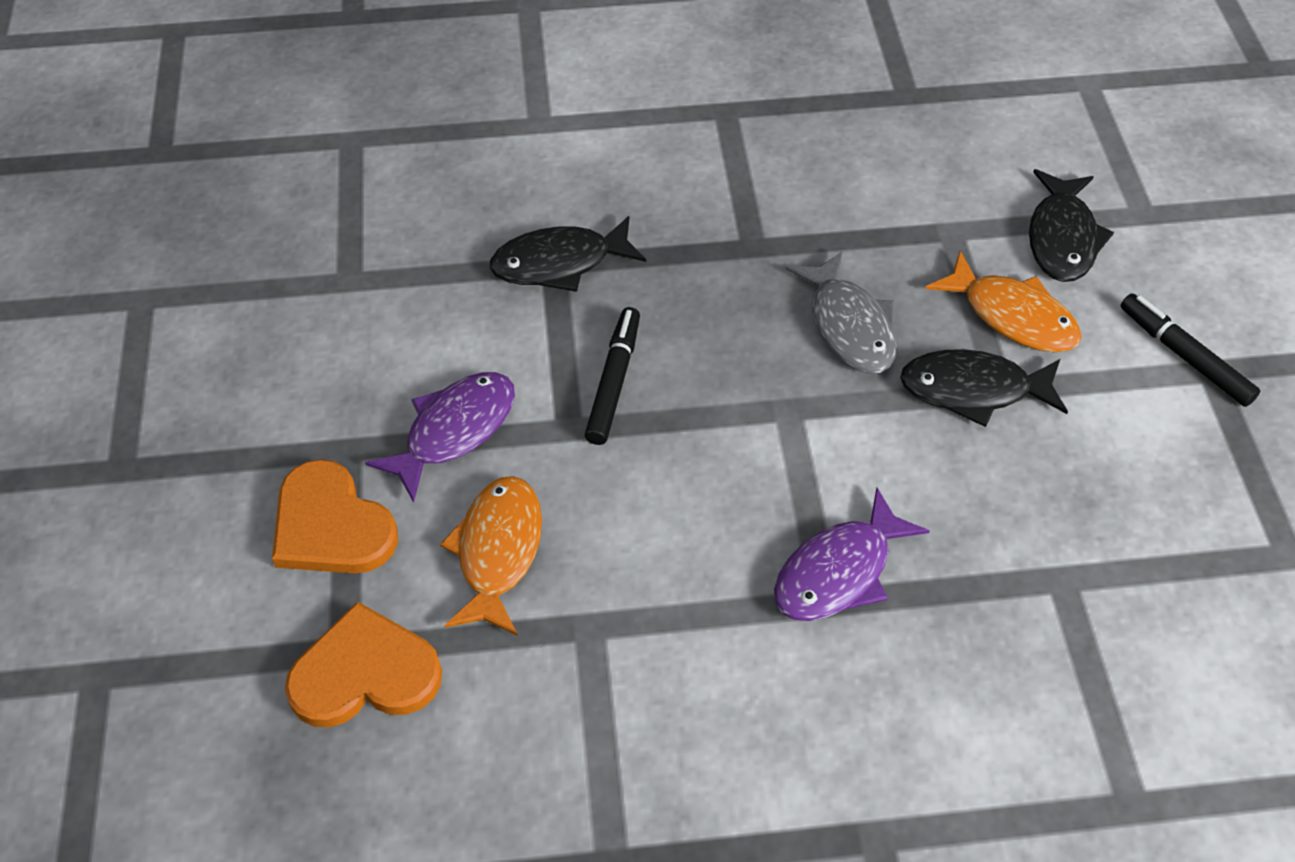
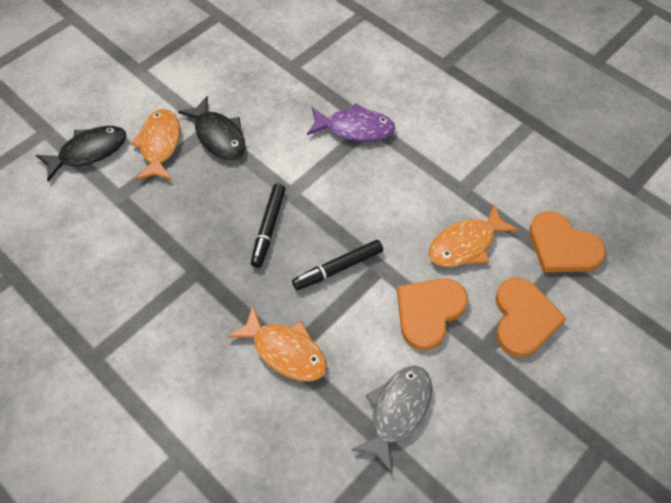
camera: 130 degrees left, 5 degrees up
(454, 431) = (429, 312): purple fish -> orange heart
(560, 263) = (285, 351): black fish -> orange fish
(849, 326) = (219, 199): grey fish -> grey fish (397, 411)
(1184, 356) = (136, 80): black marker -> black marker (268, 228)

